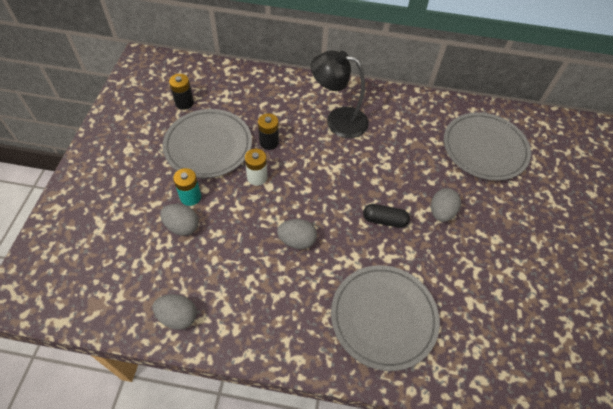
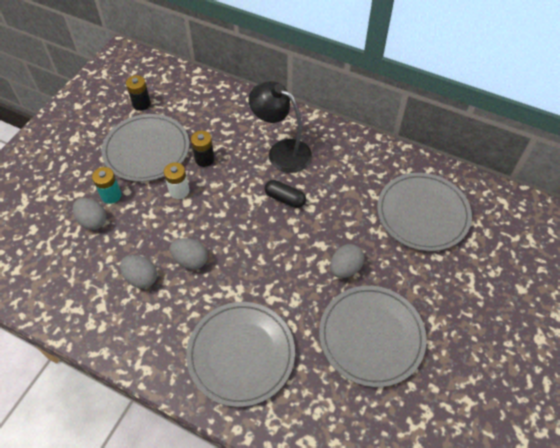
camera: 20 degrees right, 0 degrees up
(178, 317) = (57, 301): grey egg -> grey egg (141, 278)
(384, 220) = (284, 262): black capsule -> black capsule (285, 198)
(491, 268) = (371, 336): none -> grey plate

